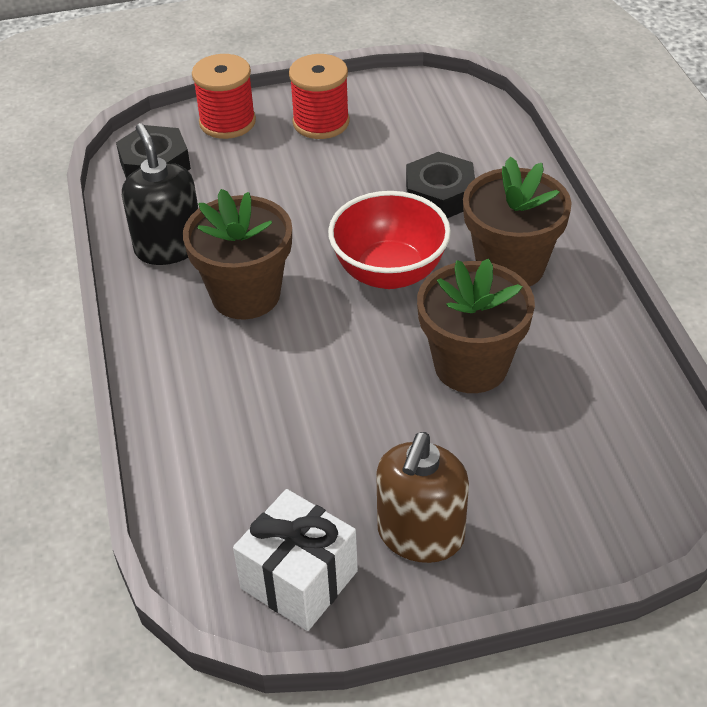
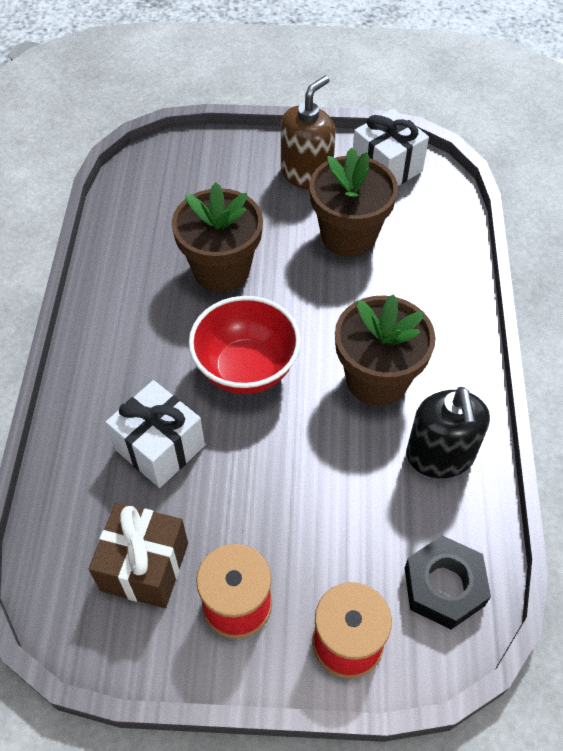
camera: 165 degrees left, 10 degrees up
(405, 125) = (144, 566): none -> brown gift
(440, 195) = (160, 447): black nut -> white gift
(510, 266) = (142, 347): brown flower pot -> brown flower pot (348, 236)

